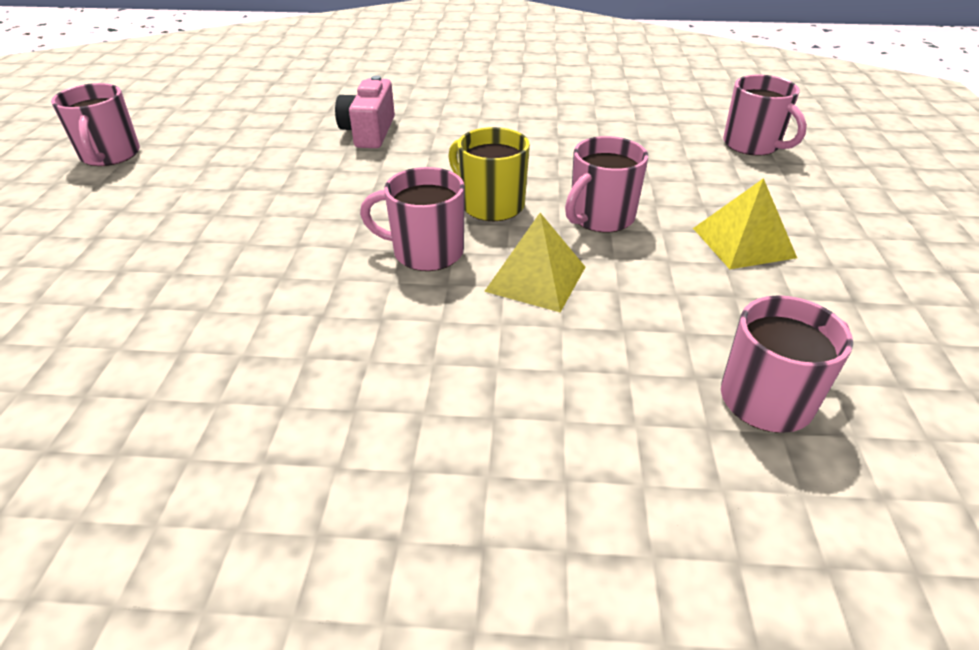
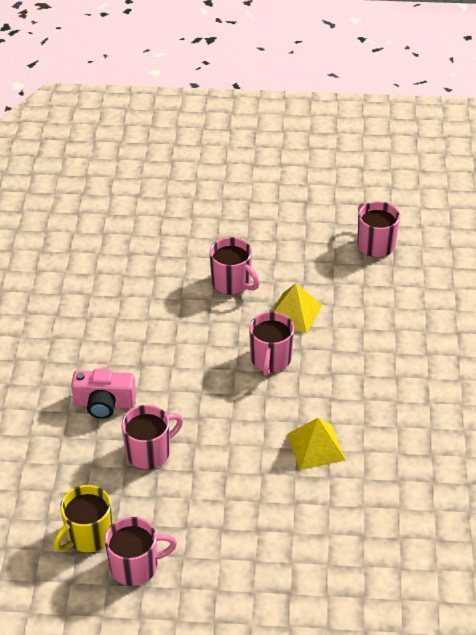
camera: 90 degrees left, 5 degrees up
(491, 205) = (217, 331): yellow mug -> yellow mug (88, 535)
(743, 242) = (257, 229): yellow pyramid -> yellow pyramid (316, 447)
(752, 145) = (141, 203): pink mug -> pink mug (149, 452)

